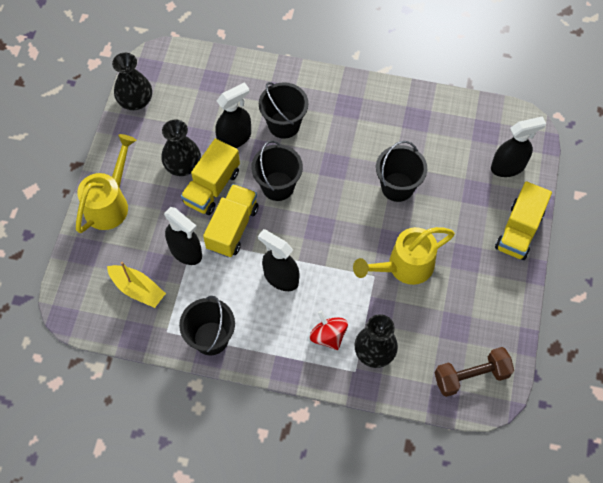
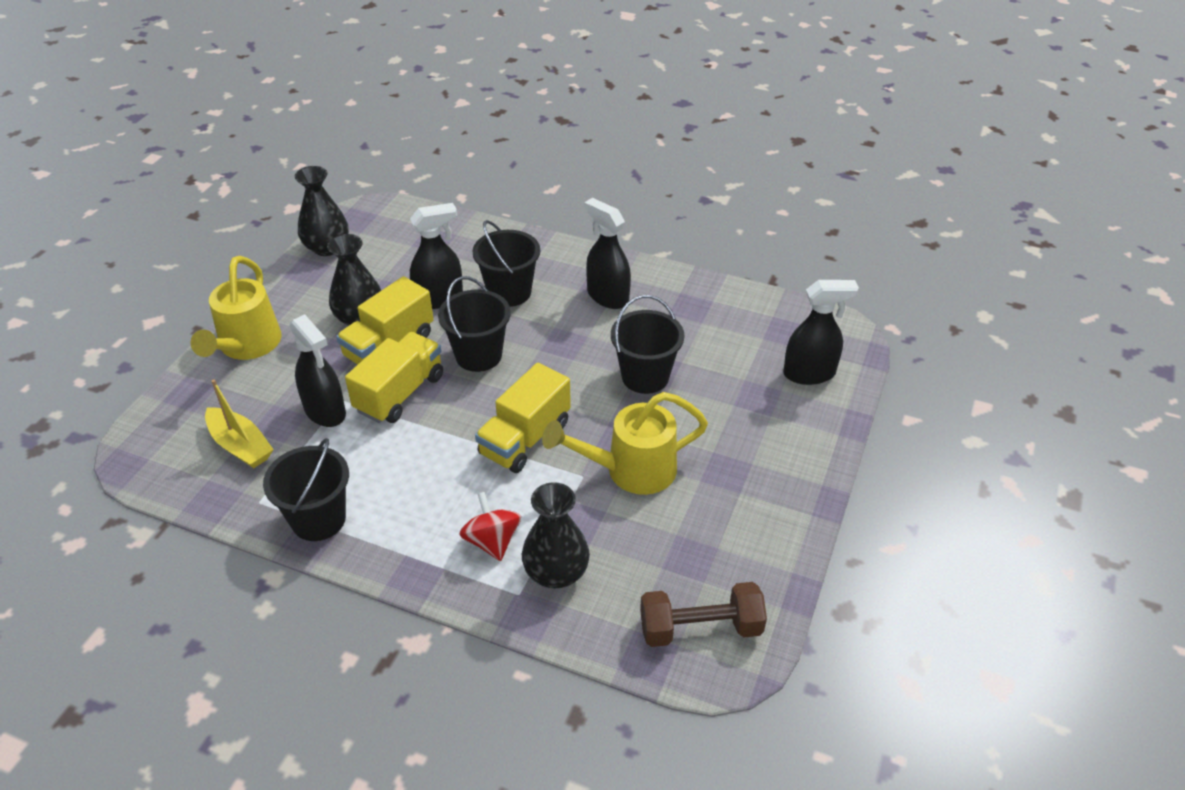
camera: 10 degrees right, 20 degrees down
(110, 203) = (247, 346): yellow watering can -> yellow watering can turned 150 degrees clockwise
(280, 277) = (446, 459): black spray bottle -> black spray bottle (607, 296)
(519, 230) = (812, 449): yellow truck -> yellow truck (525, 438)

